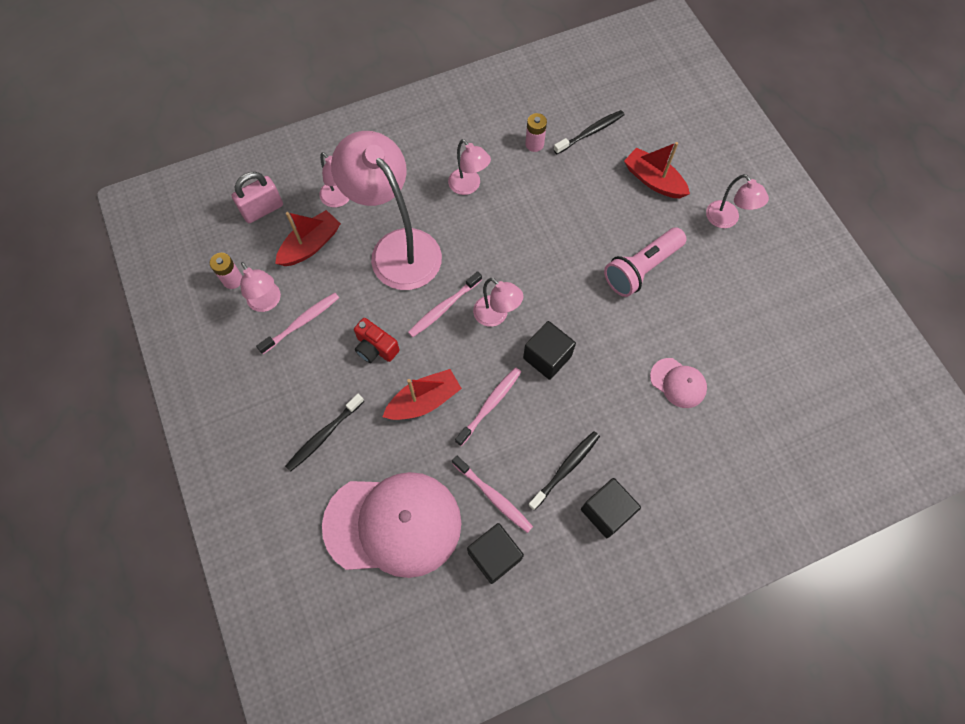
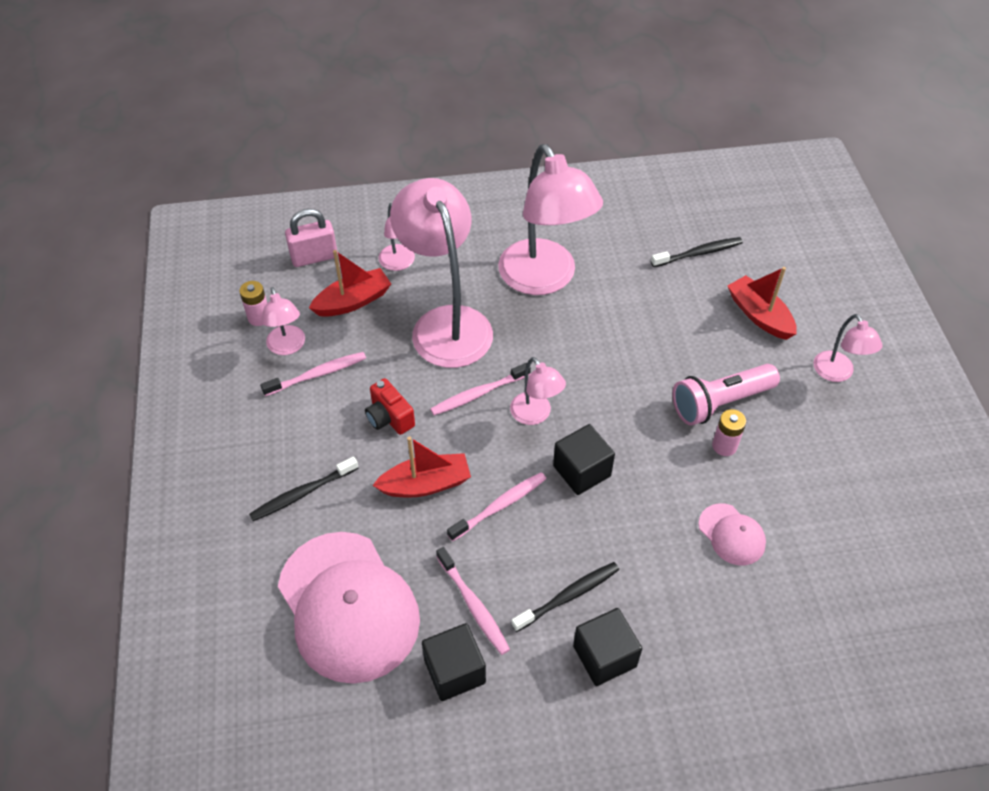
camera: 15 degrees right, 15 degrees down
(393, 524) = (348, 606): pink cap -> pink cap turned 45 degrees clockwise
(469, 186) = (544, 279): pink lamp -> pink lamp, size x2.10
(534, 144) = (631, 252): pink battery -> pink battery (724, 446)

